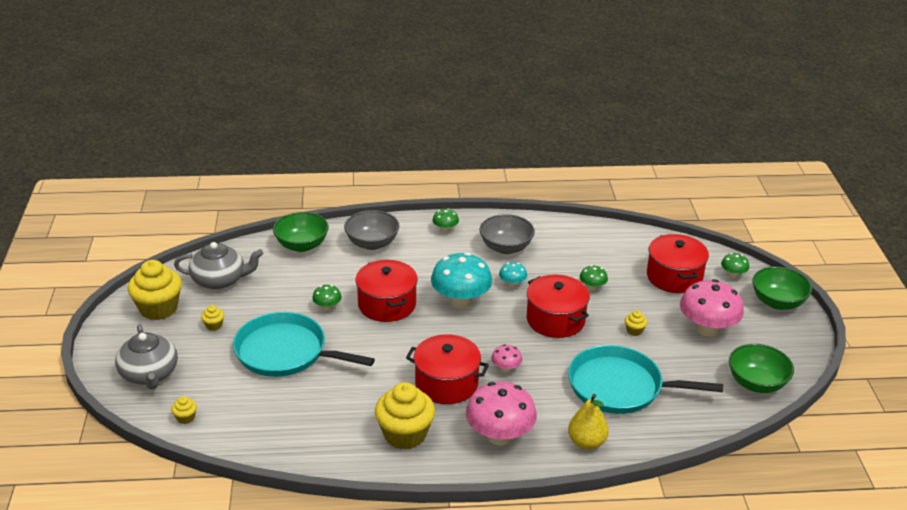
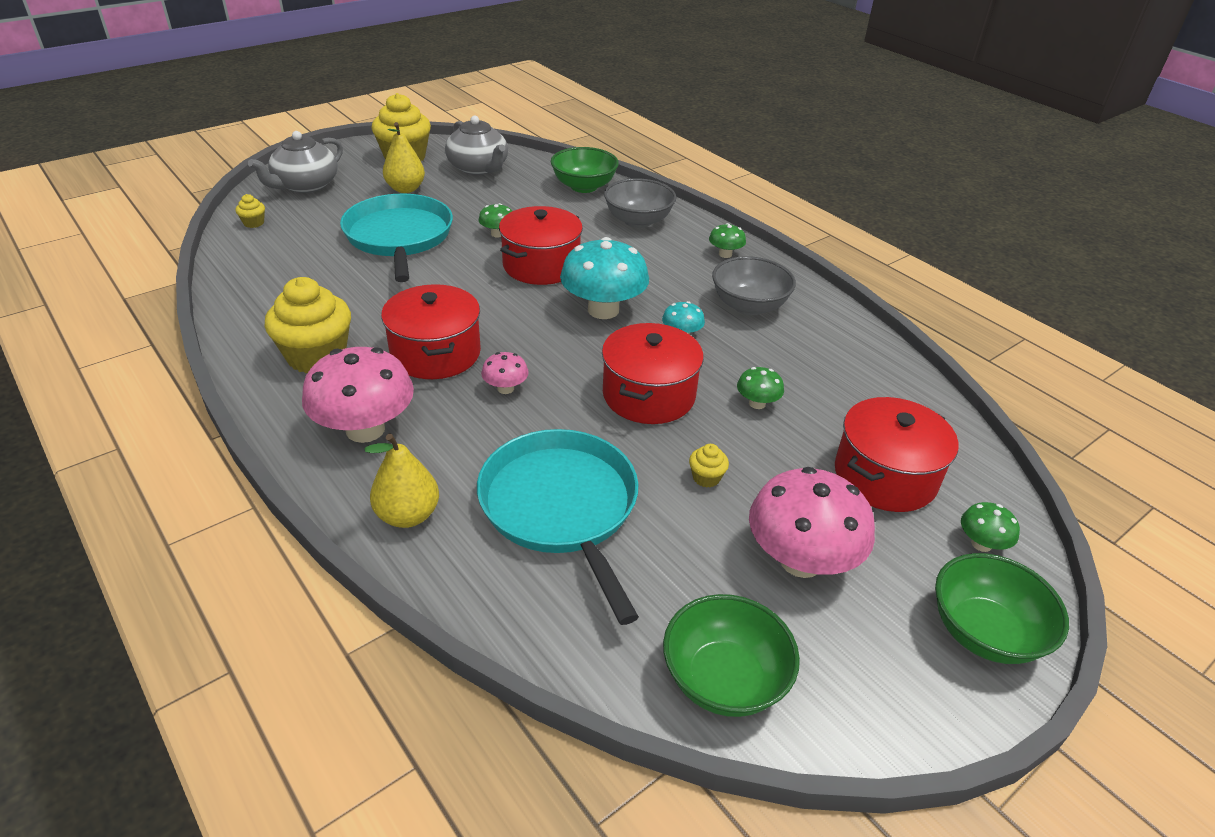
camera: 55 degrees right, 5 degrees up
(214, 325) = (405, 189): yellow cupcake -> yellow pear

